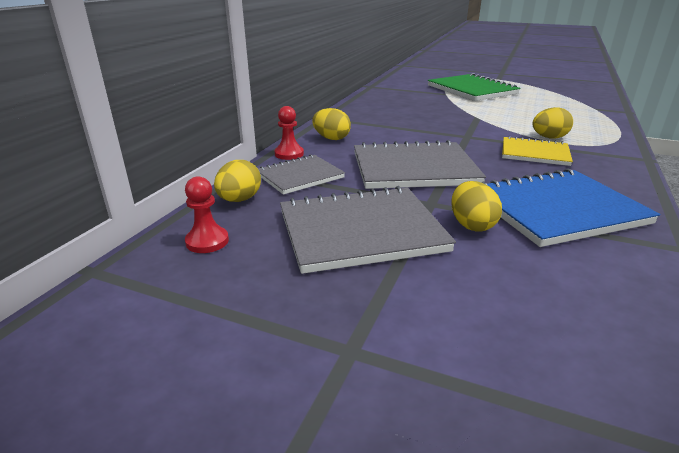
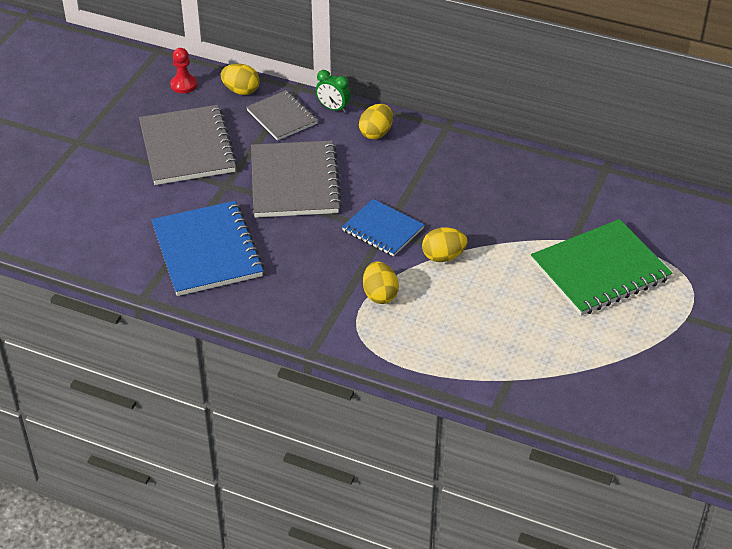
camera: 90 degrees right, 15 degrees up
(289, 154) = (333, 108): red pawn -> green clock
(467, 137) = (382, 230): none -> blue notebook
(471, 225) = (189, 200): yellow egg -> yellow egg (443, 256)
(534, 153) = (331, 270): yellow notebook -> none

